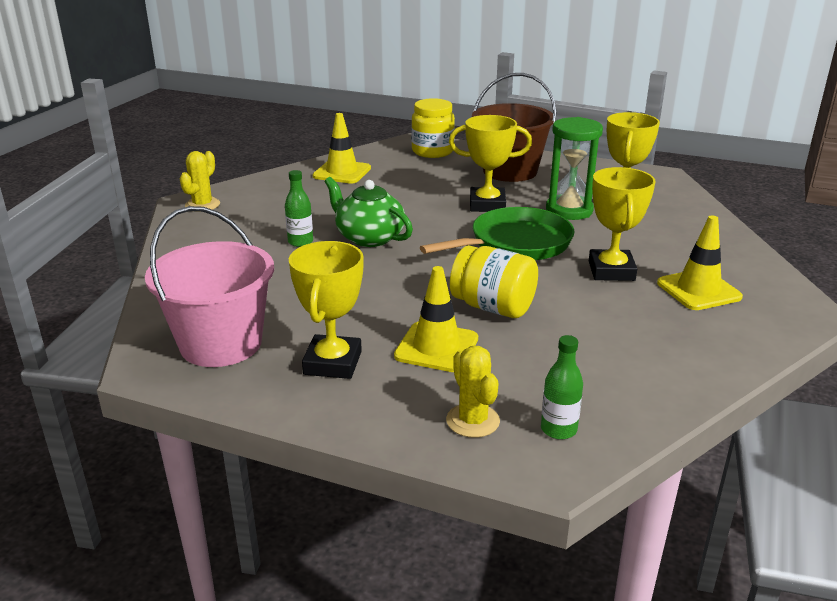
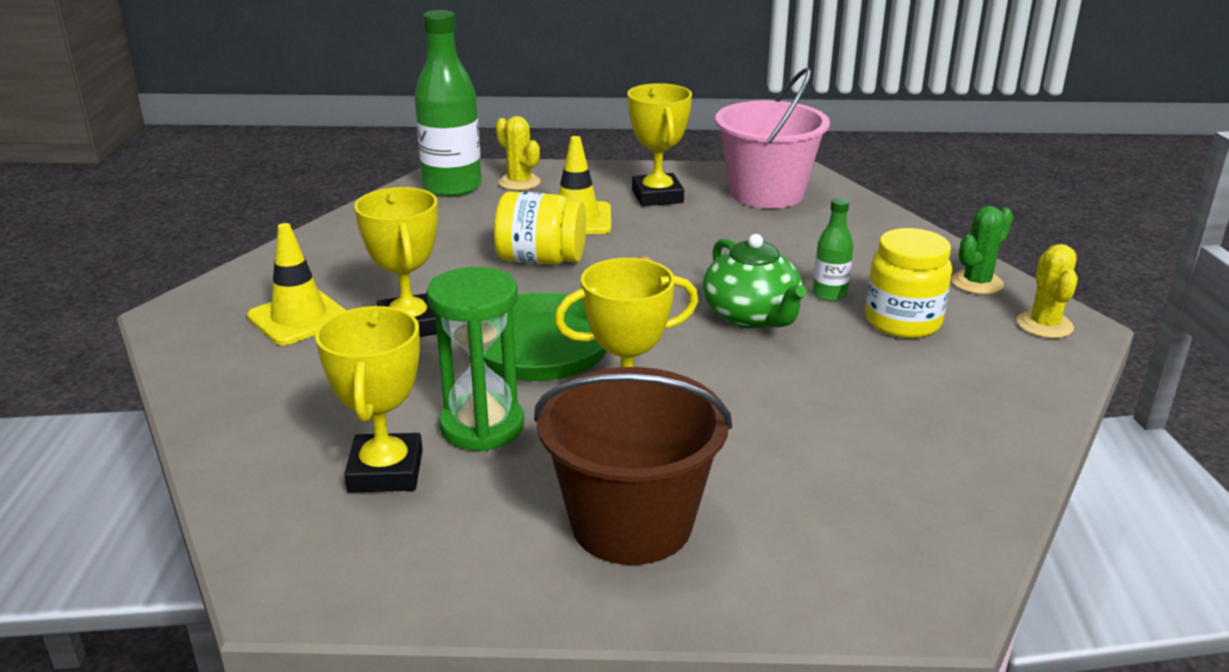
camera: 160 degrees right, 0 degrees up
(193, 232) = (977, 283): none -> green cactus
(342, 172) = (948, 443): yellow traffic cone -> none
(369, 237) = (752, 316): green teapot -> green teapot turned 45 degrees clockwise
(432, 151) = (847, 564): yellow jar -> yellow jar (903, 322)
(558, 429) = (452, 187): green bottle -> green bottle, size x2.06

